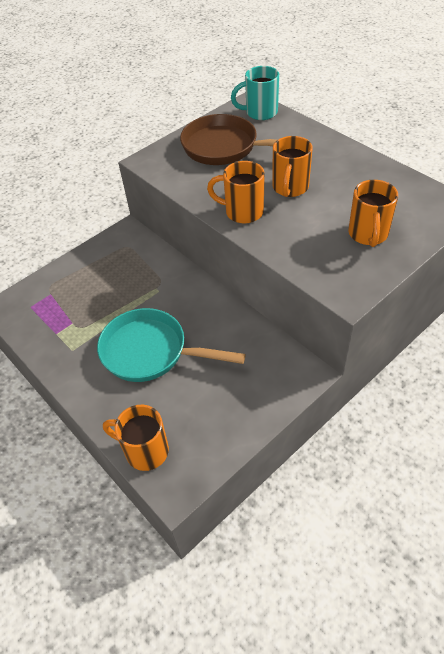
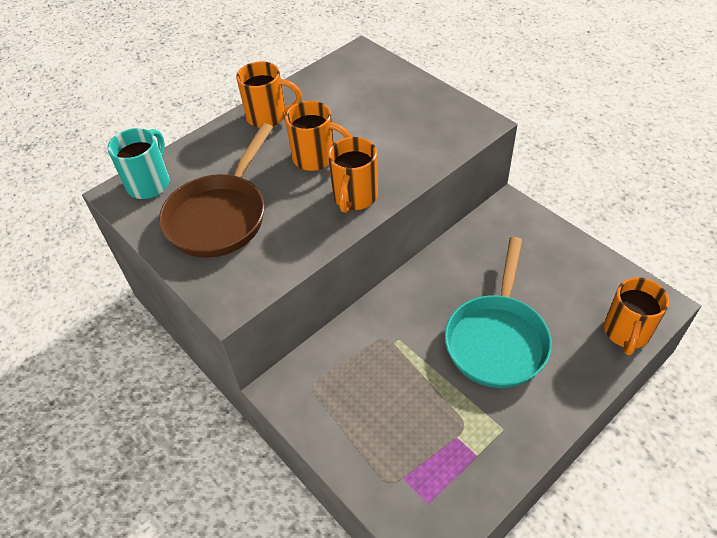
camera: 90 degrees left, 0 degrees up
(260, 113) = (149, 183): turquoise mug -> turquoise mug turned 150 degrees counterclockwise
(368, 234) = (398, 106): orange mug -> orange mug (268, 117)

